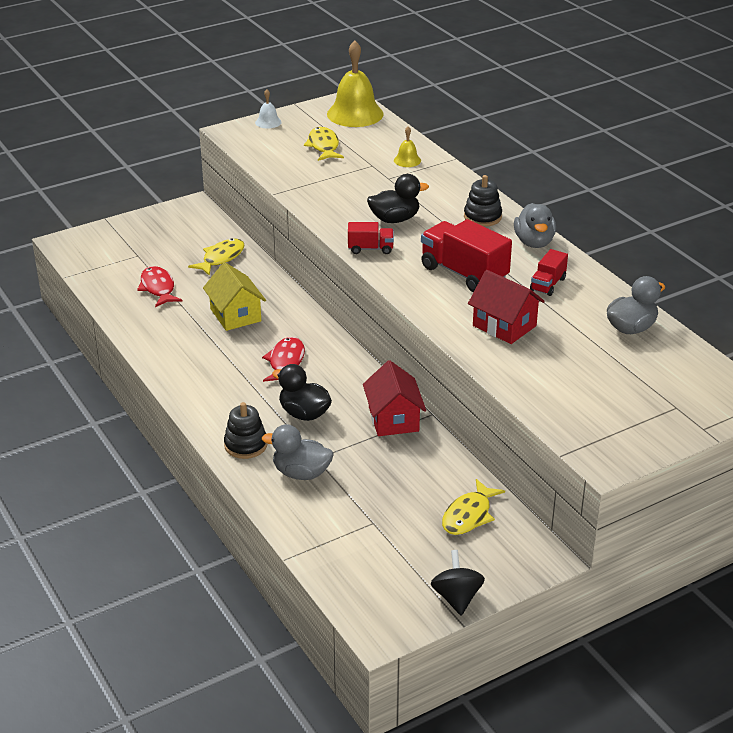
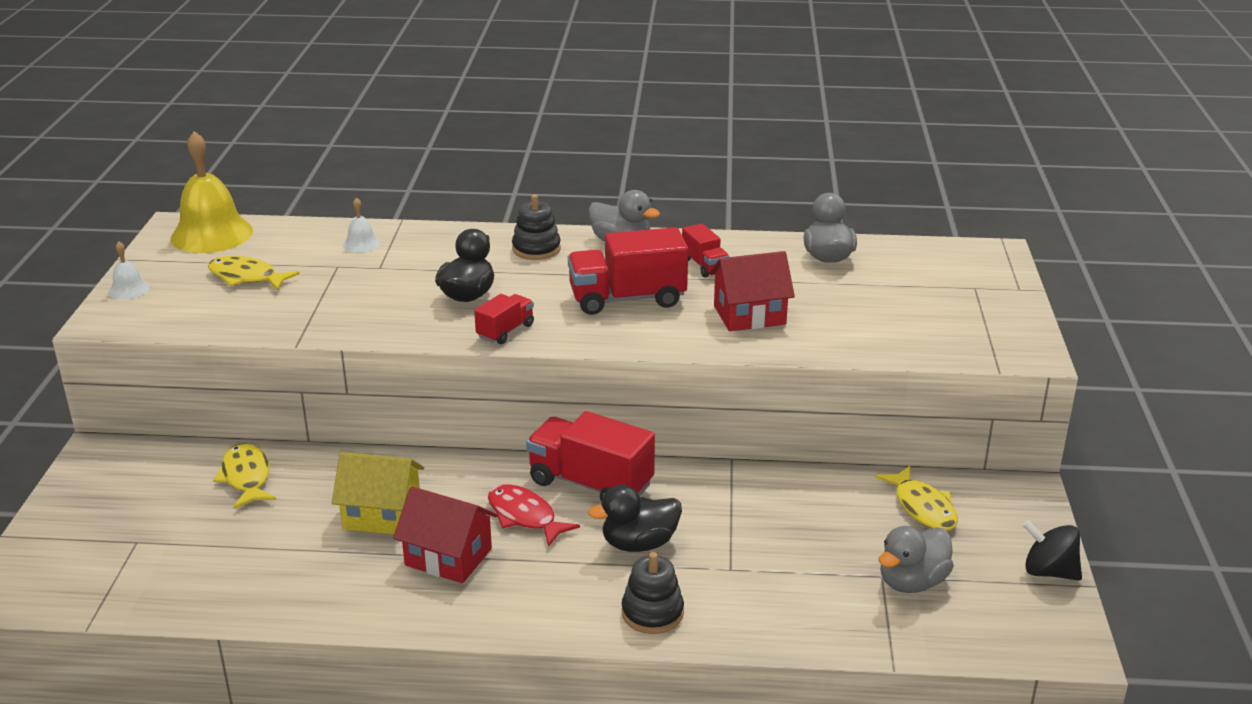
camera: 55 degrees left, 5 degrees down
(158, 288) = (237, 554): red fish -> none
(301, 473) = (748, 591): grey duck -> grey duck (912, 582)
(342, 371) = (590, 484): none -> red truck
(393, 419) = (715, 486): red house -> red house (448, 557)
(407, 160) = (361, 244): yellow bell -> white bell

